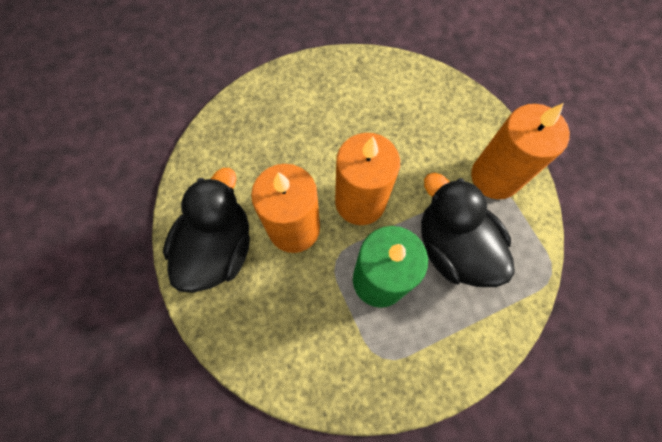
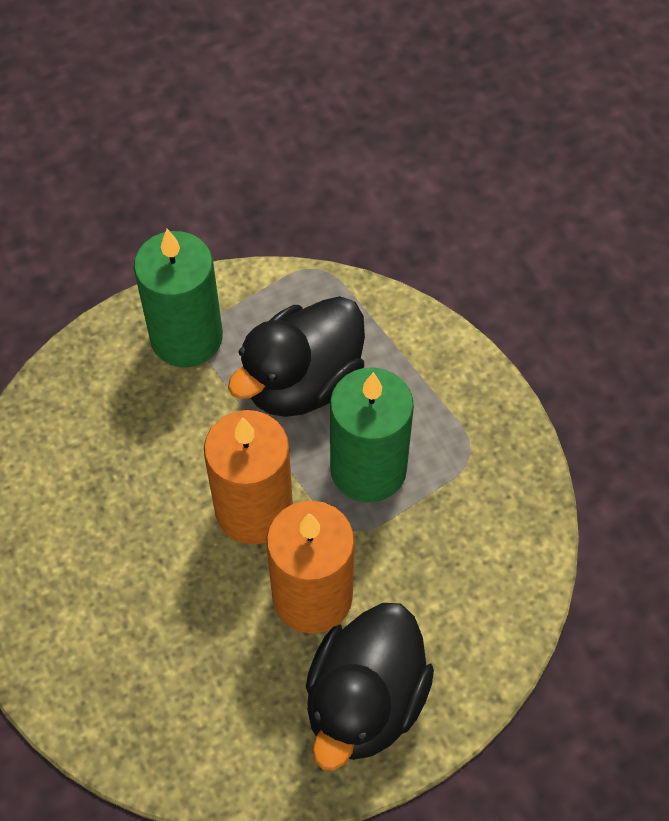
camera: 100 degrees left, 10 degrees down
(218, 248) = (365, 701): black duck -> black duck turned 75 degrees counterclockwise
(495, 177) = (186, 337): orange candle -> green candle

